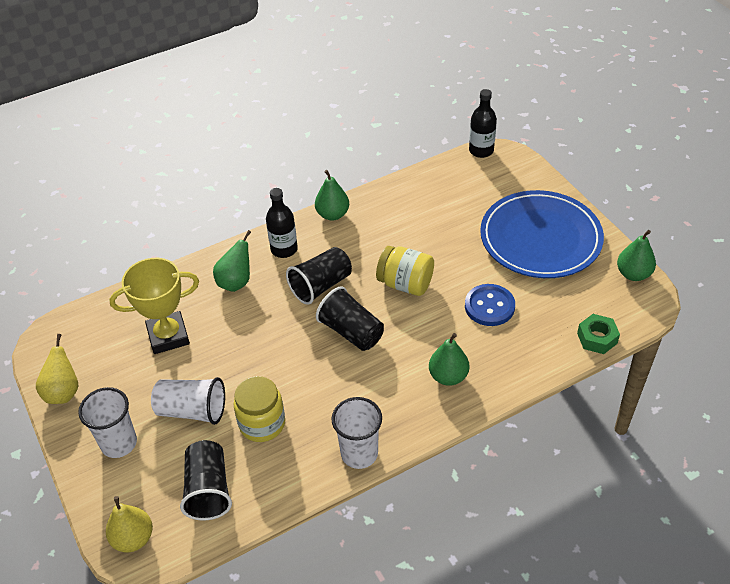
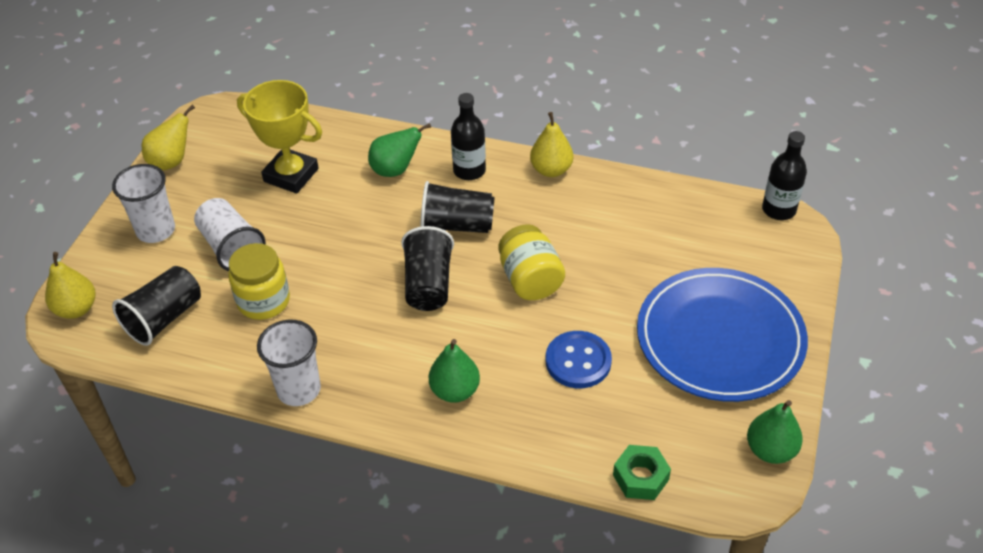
camera: 45 degrees right, 0 degrees up
(332, 214) = (551, 170): green pear -> yellow pear

